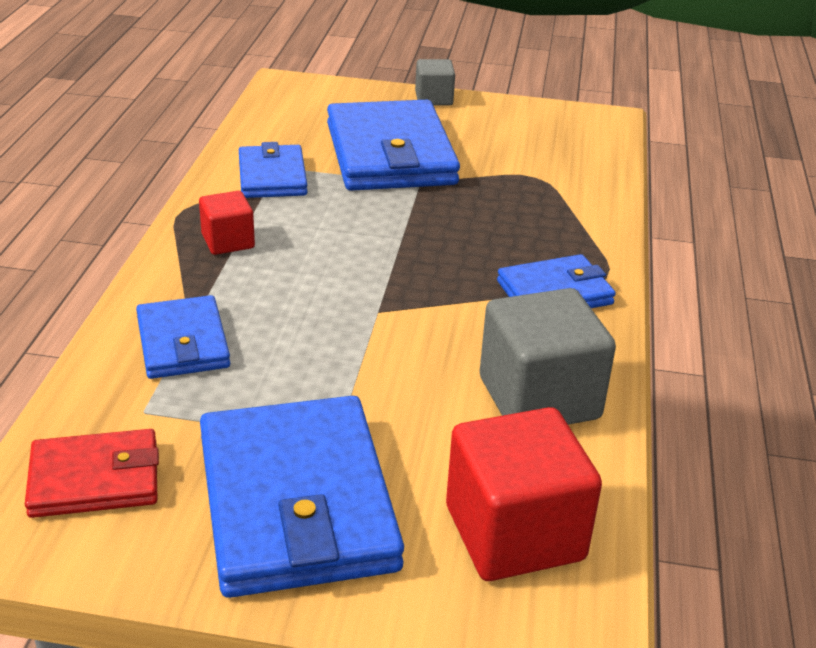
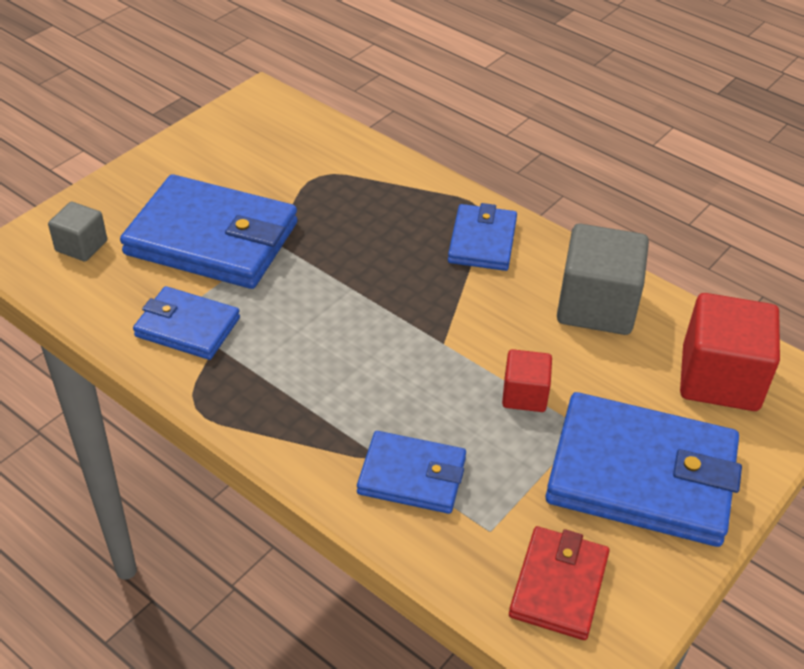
camera: 60 degrees left, 10 degrees up
(228, 241) = (276, 395): red cube -> red cube (524, 395)
(433, 98) = (136, 171): grey cube -> grey cube (81, 246)

